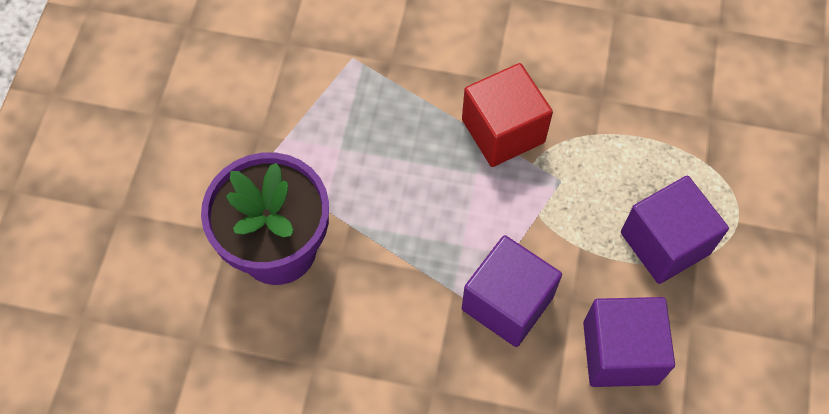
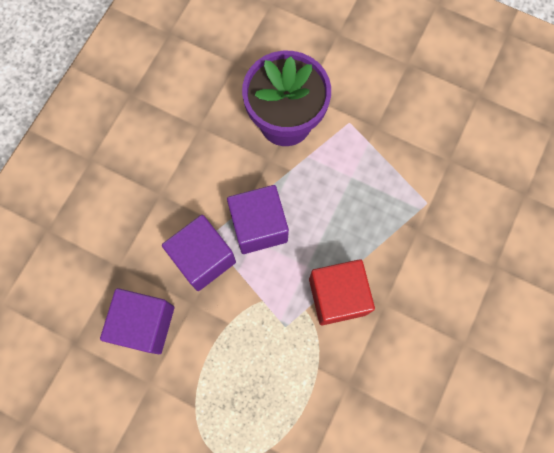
camera: 105 degrees right, 10 degrees up
(665, 243) = (214, 387): purple cube -> purple cube (259, 226)

